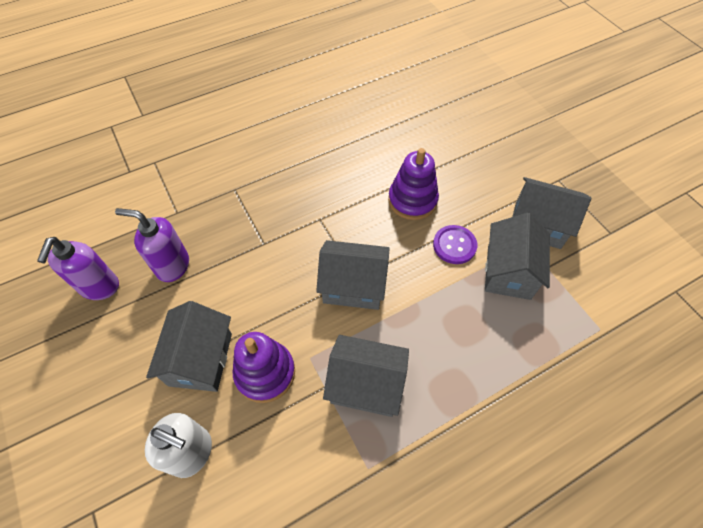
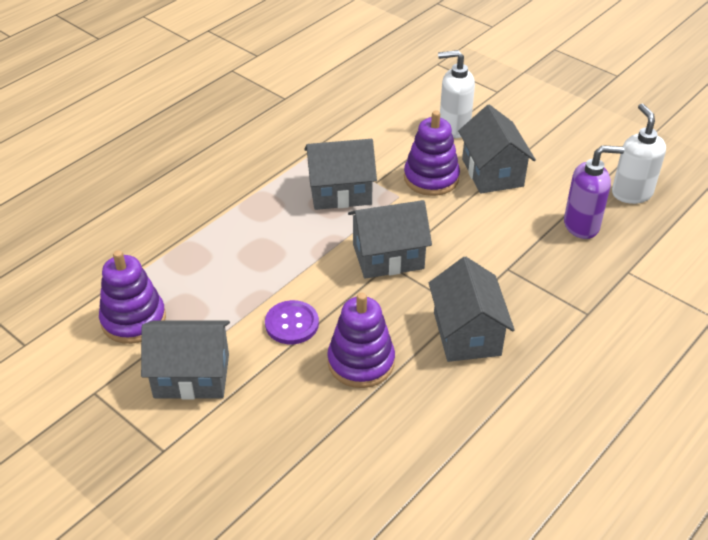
camera: 160 degrees right, 15 degrees down
(99, 287) = (631, 193): purple soap dispenser -> white soap dispenser
(508, 272) = (223, 313): grey house -> grey house (467, 333)
(584, 288) = (133, 320): none -> purple stacking toy

